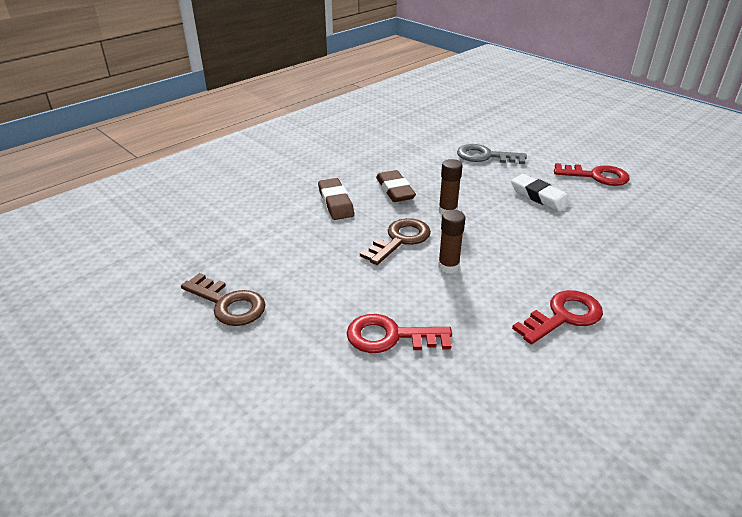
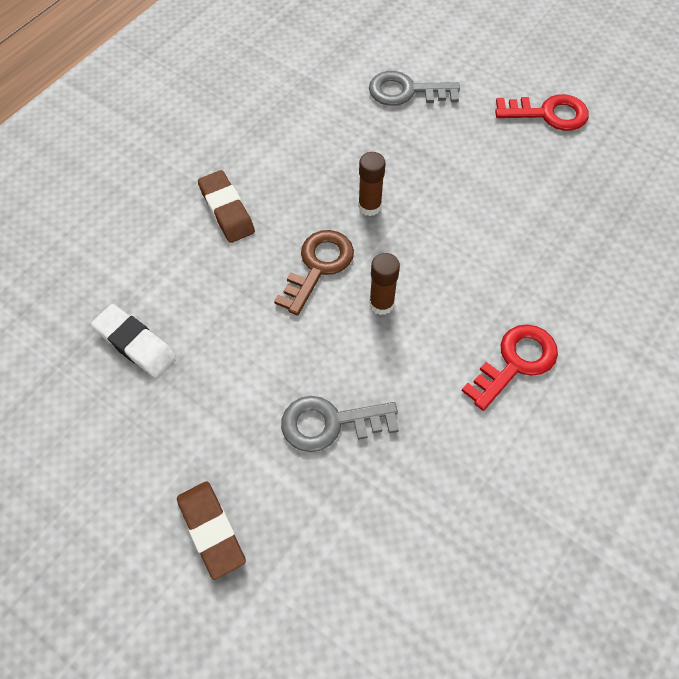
camera: 10 degrees left, 25 degrees up
(228, 304) = (135, 404): brown key -> none
(390, 336) = (330, 423): red key -> grey key
(395, 190) = (298, 175): brown eraser -> brown eraser (211, 530)
(539, 196) = (480, 163): white eraser -> white eraser (135, 343)

